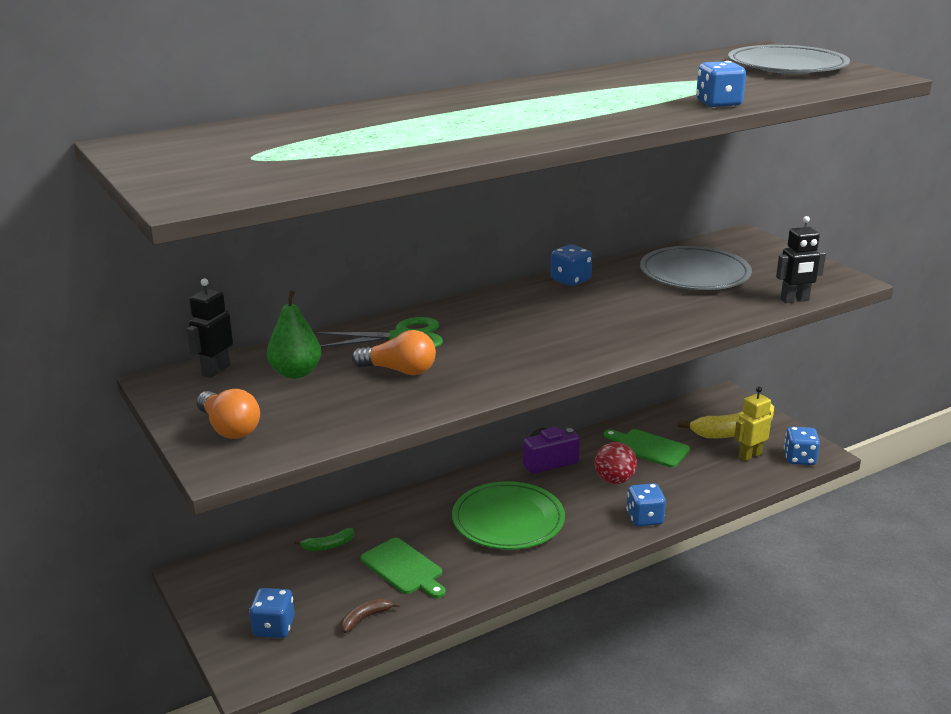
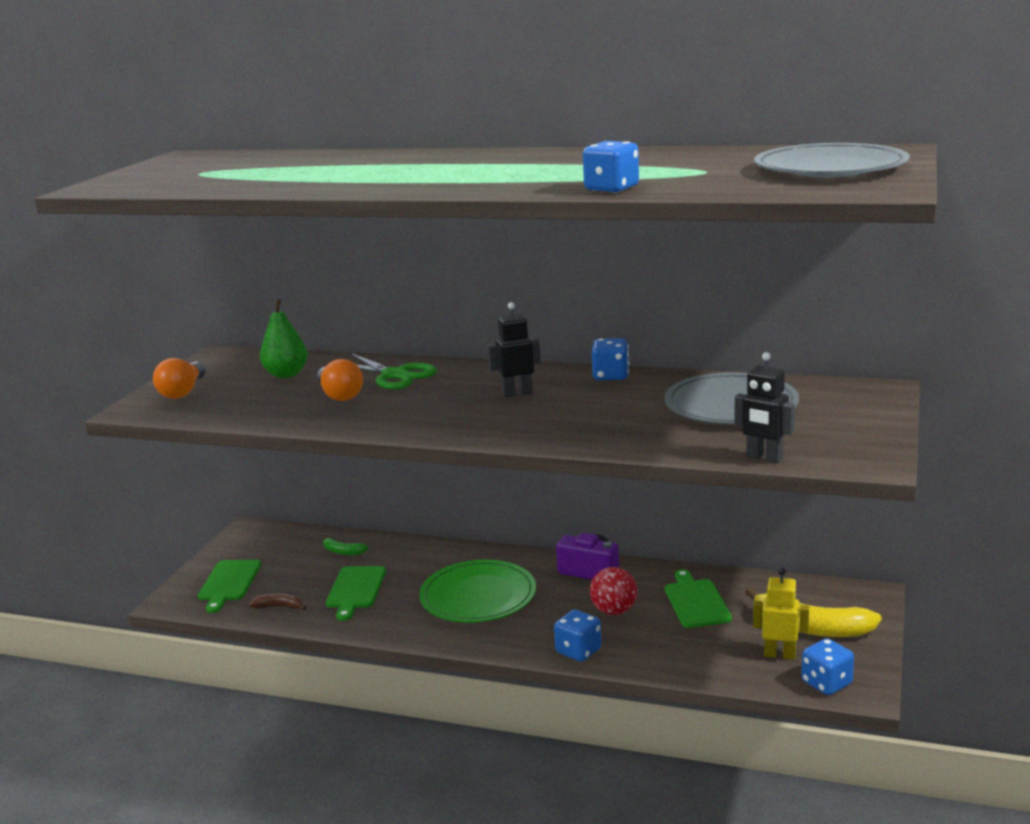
camera: 50 degrees right, 5 degrees down
(215, 370) = (255, 357): black robot -> black robot (517, 393)
(274, 627) = (229, 583): blue dice -> green cutting board

